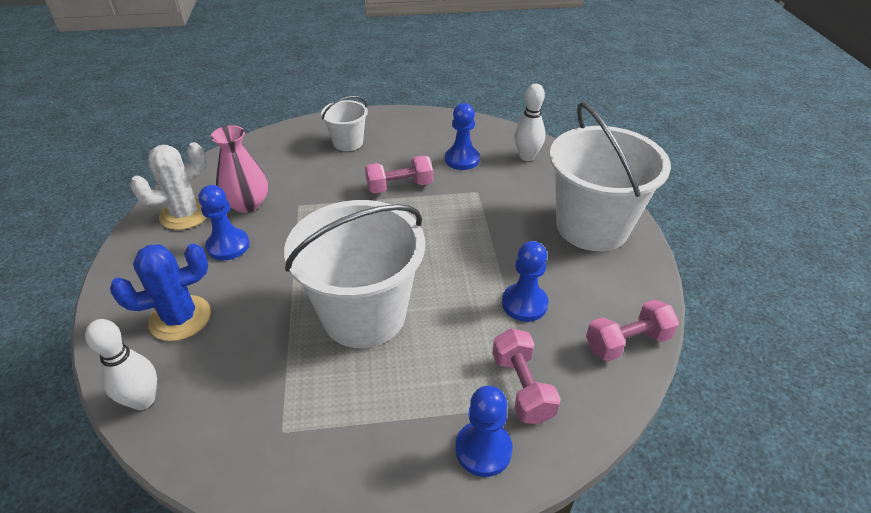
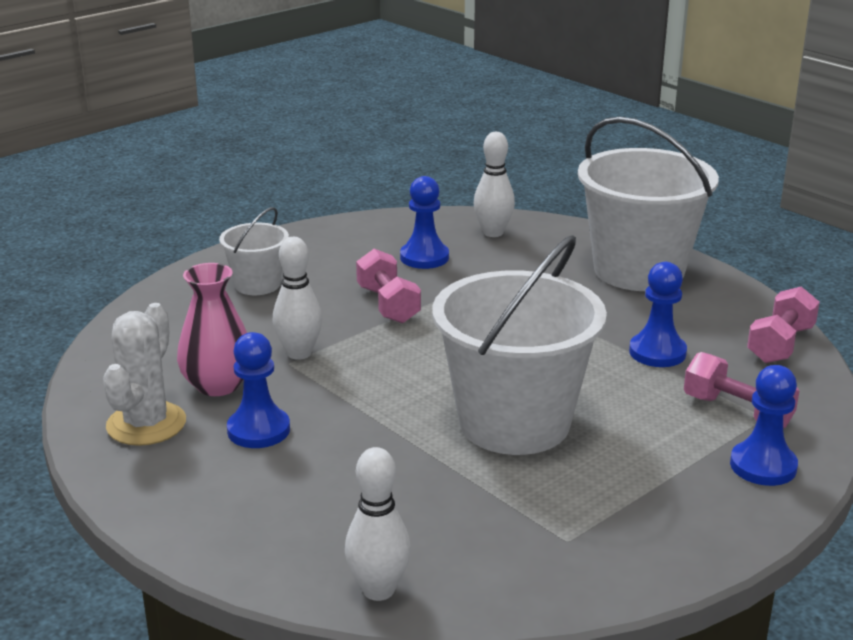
camera: 35 degrees left, 15 degrees down
(180, 318) = (306, 512): blue cactus -> none
(311, 201) = (299, 353): none -> white bowling pin
(399, 186) = (388, 305): pink dumbbell -> pink dumbbell turned 60 degrees counterclockwise

